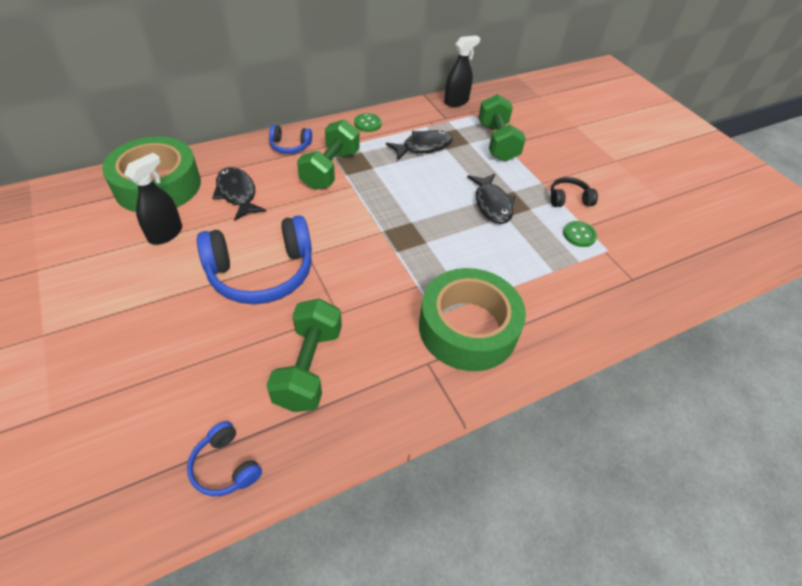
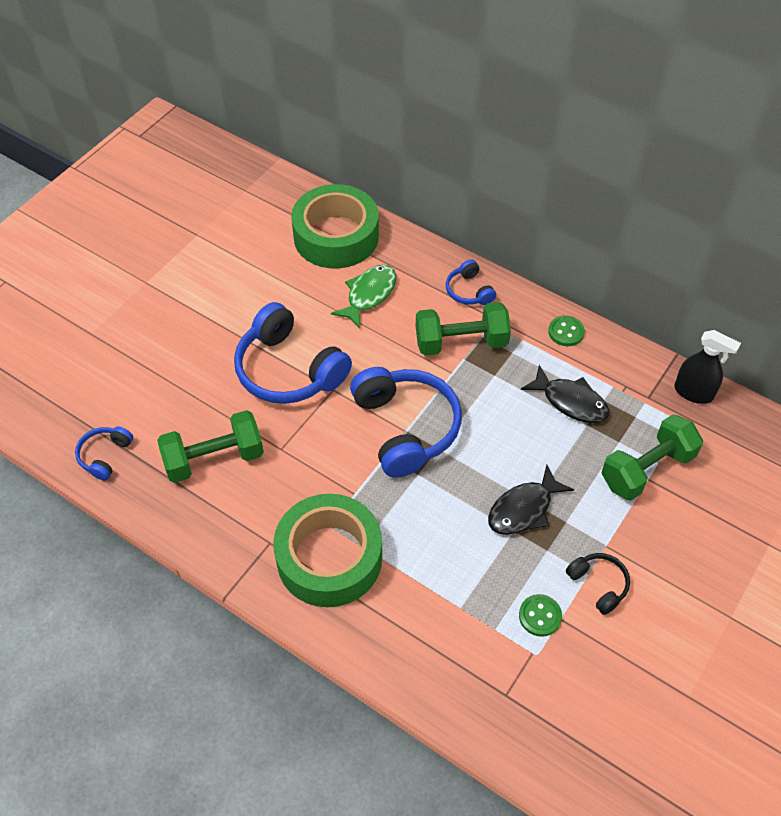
camera: 65 degrees right, 5 degrees up
(166, 234) = (285, 280): black spray bottle -> none
(237, 194) = (369, 295): black fish -> green fish
(380, 229) = (406, 427): none -> blue headphones

